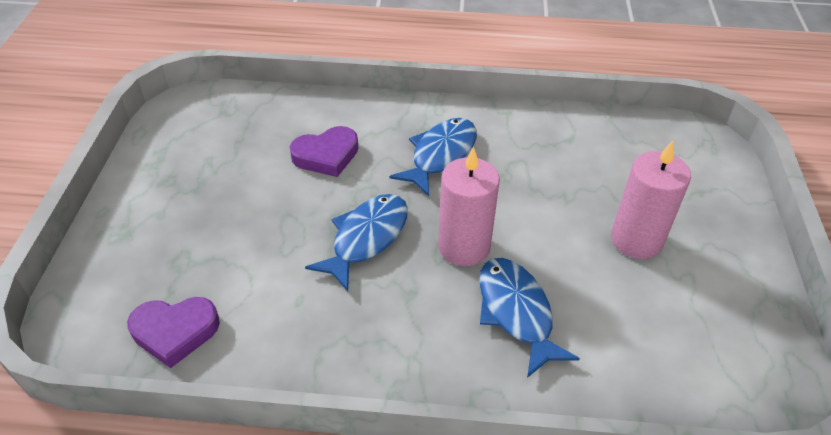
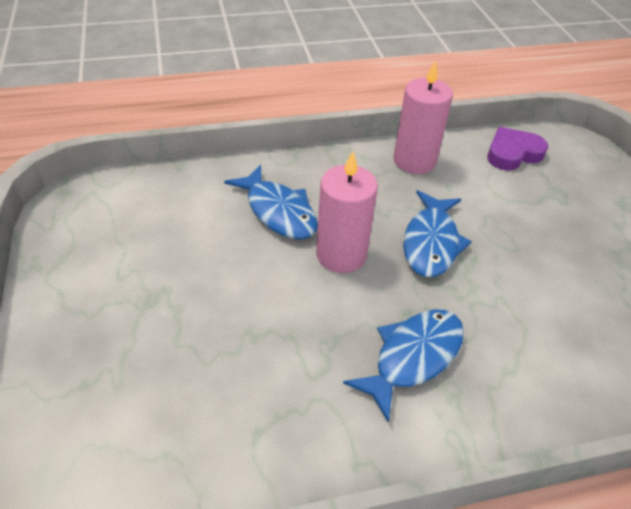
camera: 160 degrees right, 0 degrees up
(326, 155) = (535, 322): purple heart -> none
(440, 155) = (413, 357): blue fish -> blue fish turned 150 degrees counterclockwise
(636, 240) = (172, 299): pink candle -> pink candle (414, 161)

